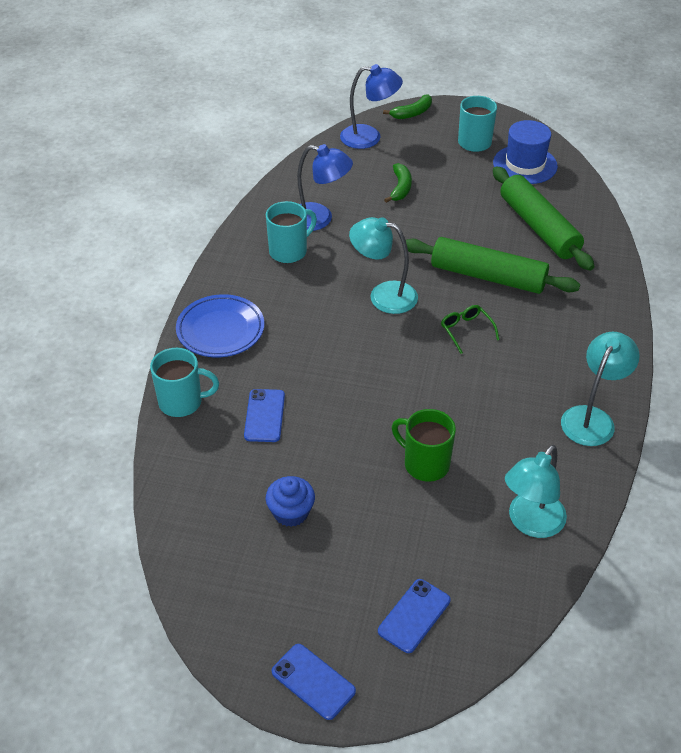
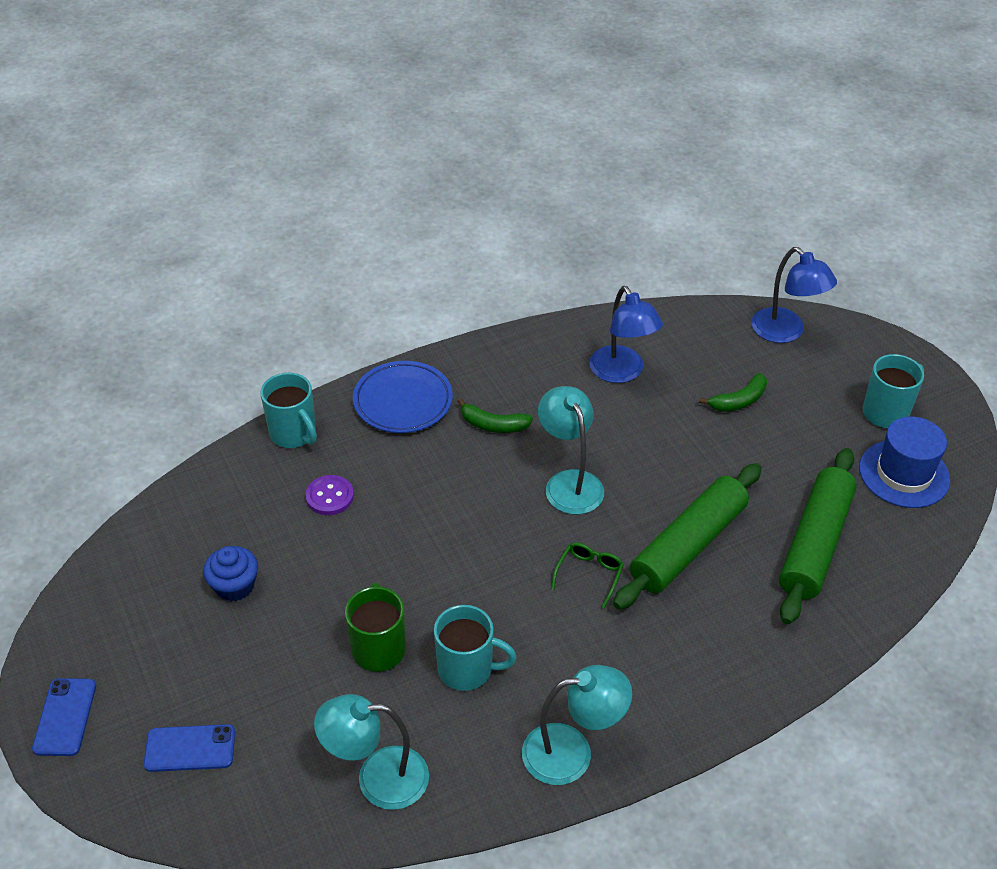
camera: 50 degrees right, 0 degrees up
(264, 416) = (329, 496): blue phone -> purple button
(289, 251) = (553, 380): turquoise mug -> turquoise mug (467, 669)
(412, 113) = (867, 339): green banana -> green banana (493, 425)
(488, 276) = (688, 546): green rolling pin -> green rolling pin turned 60 degrees clockwise

